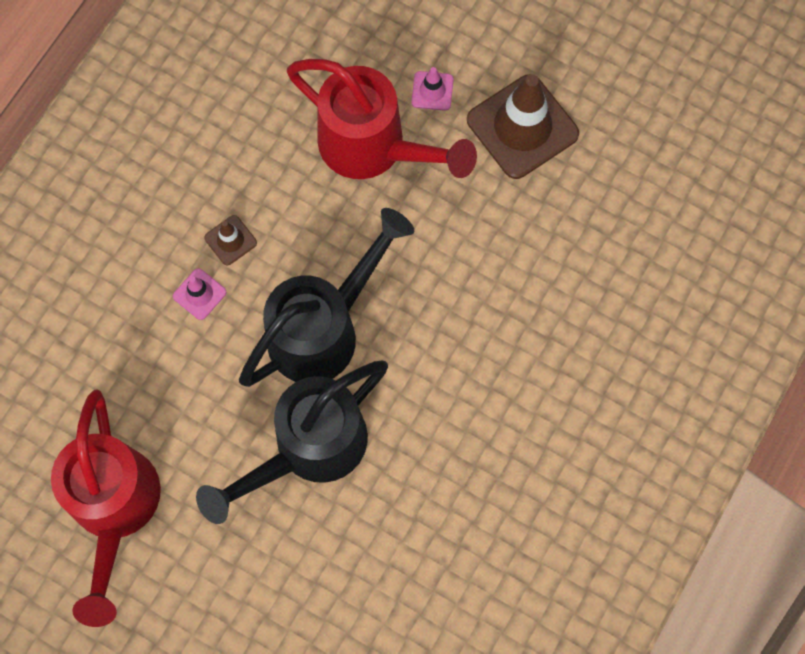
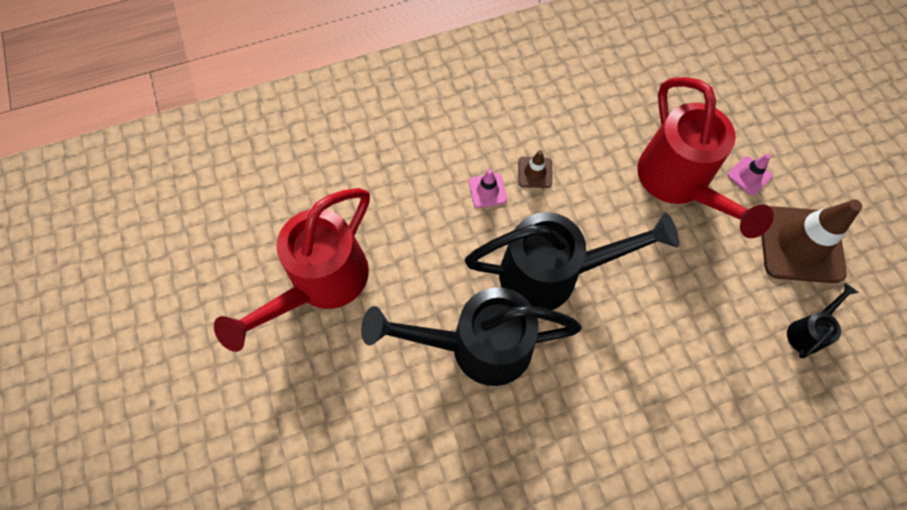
camera: 40 degrees right, 5 degrees down
(580, 207) = (808, 331): none -> black watering can

